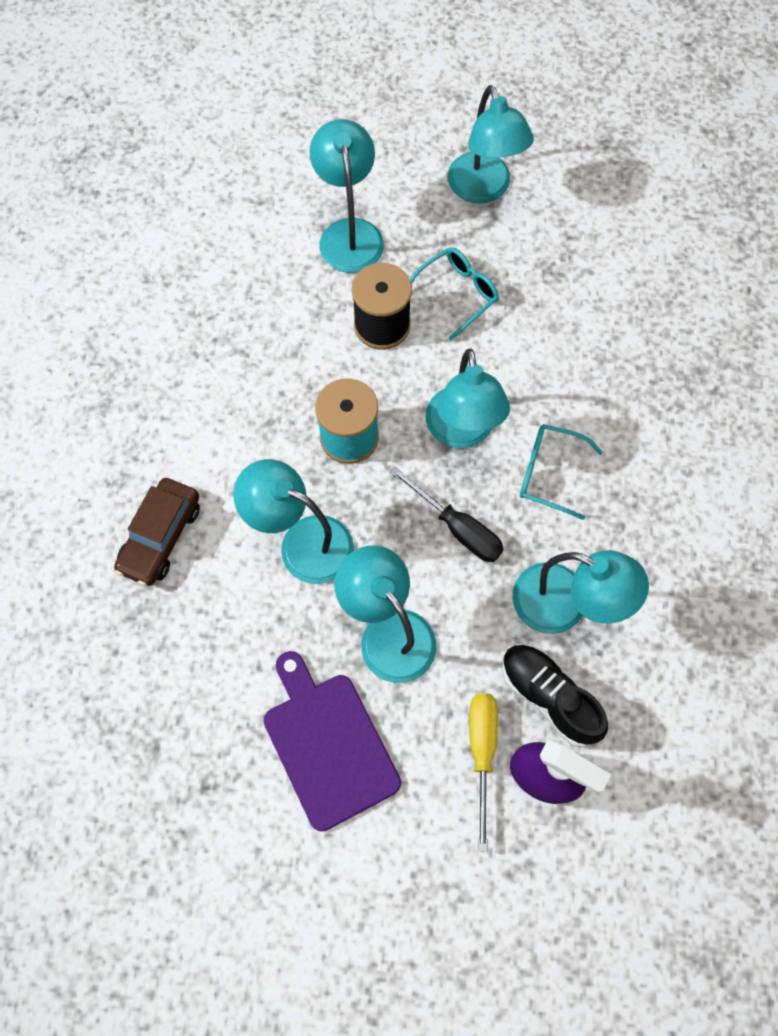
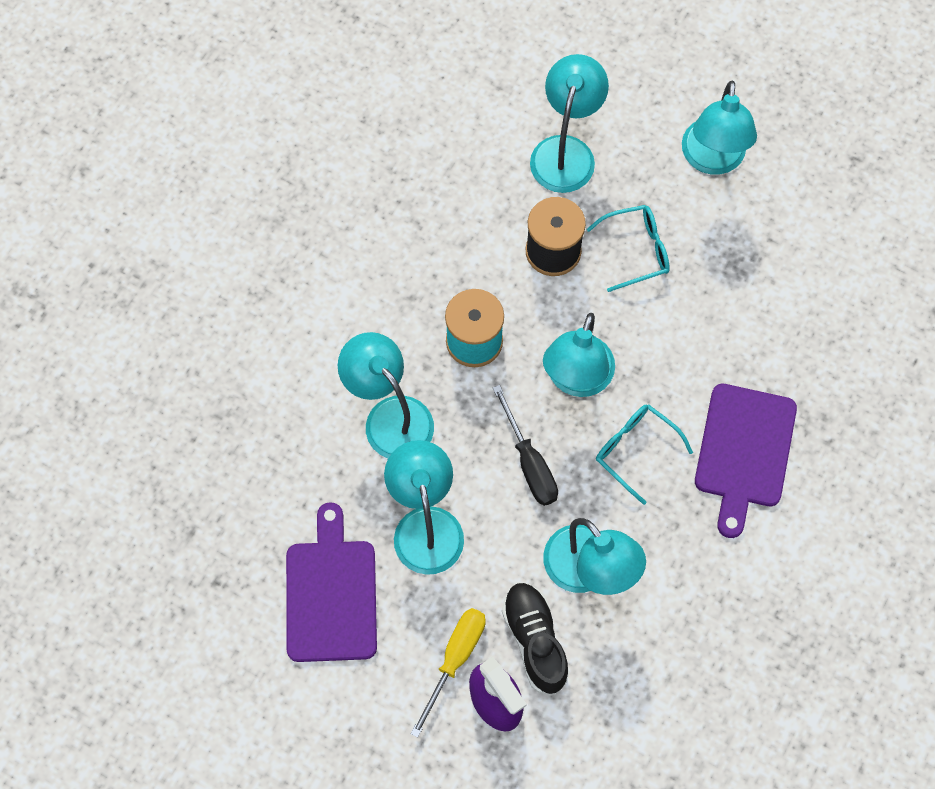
camera: 25 degrees right, 0 degrees up
(161, 537) = (273, 359): brown car -> none
(646, 431) = (744, 451): none -> purple cutting board

